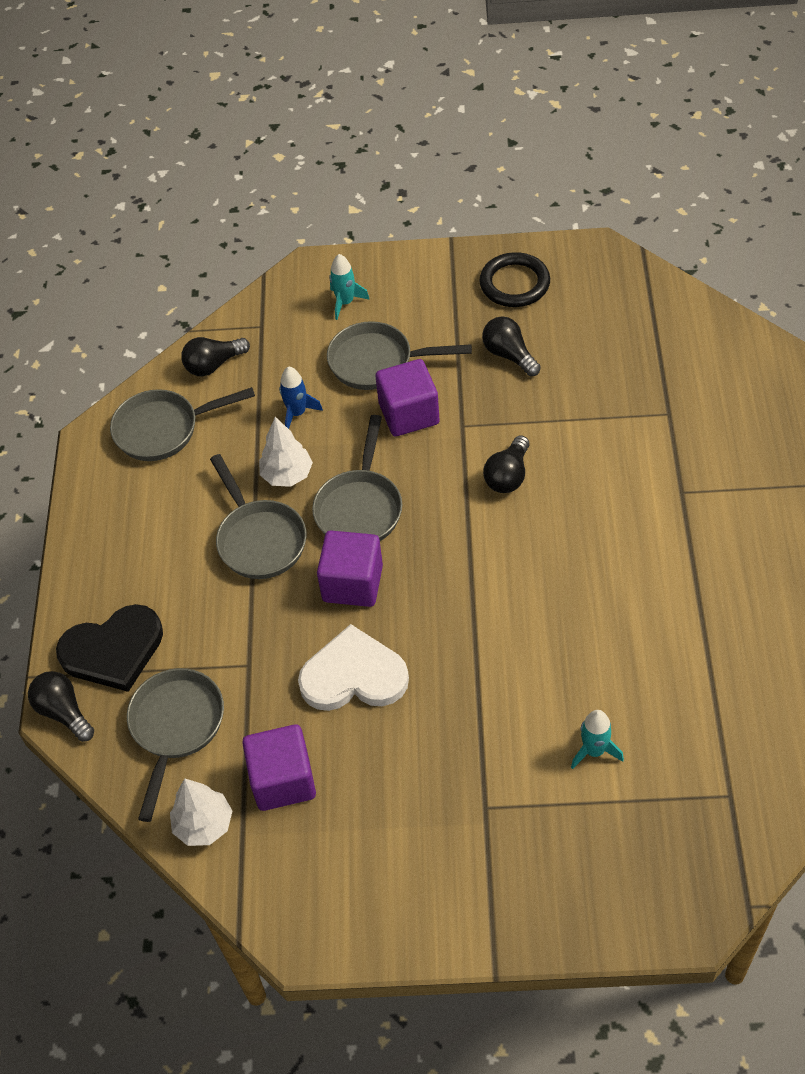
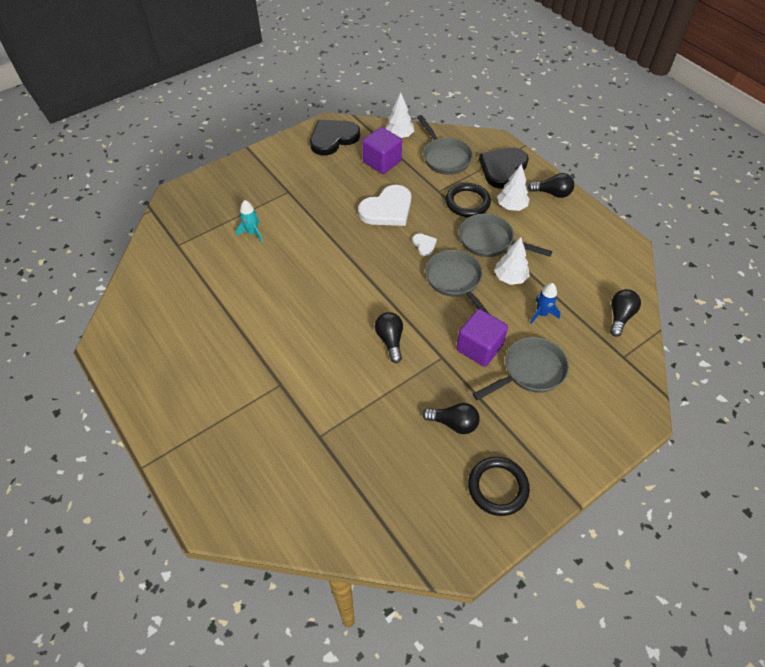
camera: 140 degrees right, 0 degrees up
(64, 712) = (496, 141): black light bulb -> black light bulb (552, 193)
(163, 429) = (600, 267): grey pan -> none
(173, 576) = (511, 206): none -> white tree
(226, 619) = (467, 202): none -> black ring
(322, 893) = (333, 138): none -> black heart
(345, 302) = (593, 403): turquoise rocket -> none
(352, 583) = (424, 245): purple cube -> white heart

